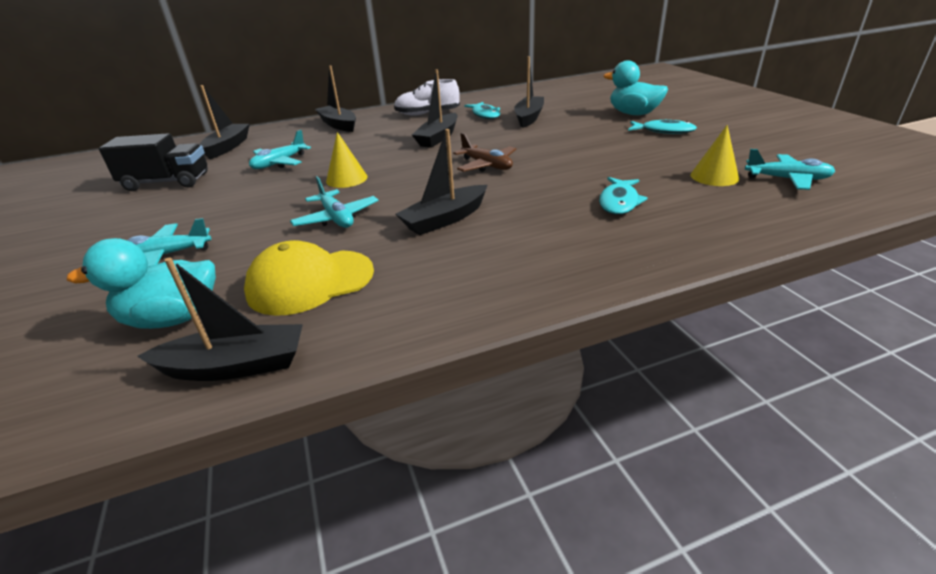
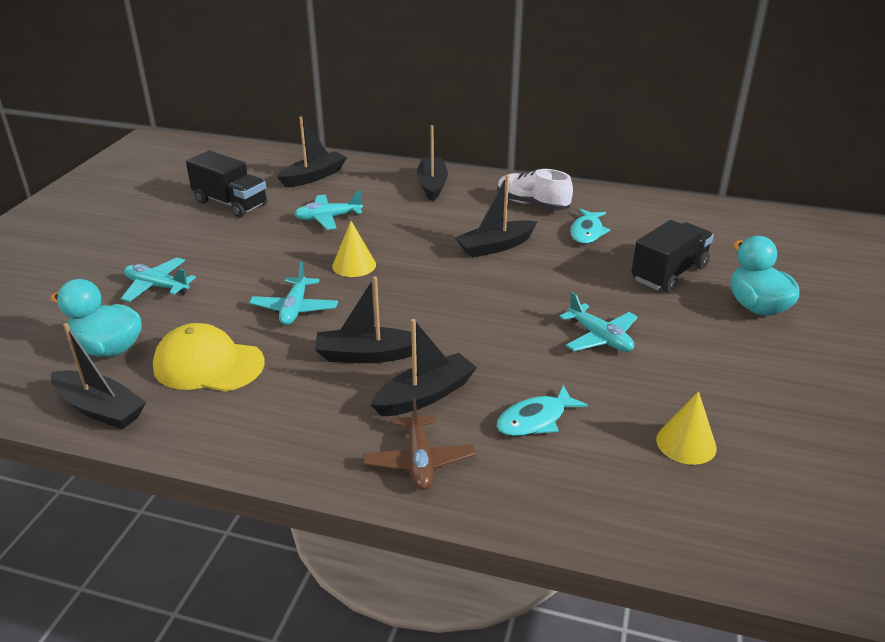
camera: 35 degrees right, 0 degrees up
(486, 165) = (486, 308): brown plane -> brown plane (419, 461)
(529, 118) = (626, 258): black boat -> black boat (425, 395)
(564, 116) = (669, 273): none -> black truck
(663, 131) = (745, 352): turquoise fish -> none
(787, 179) = (762, 493): turquoise plane -> turquoise plane (600, 338)

